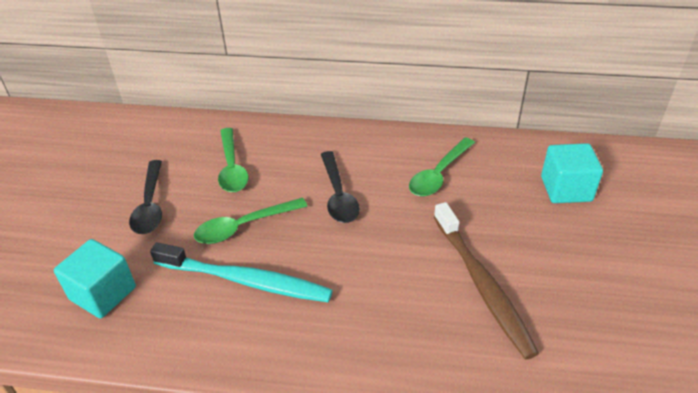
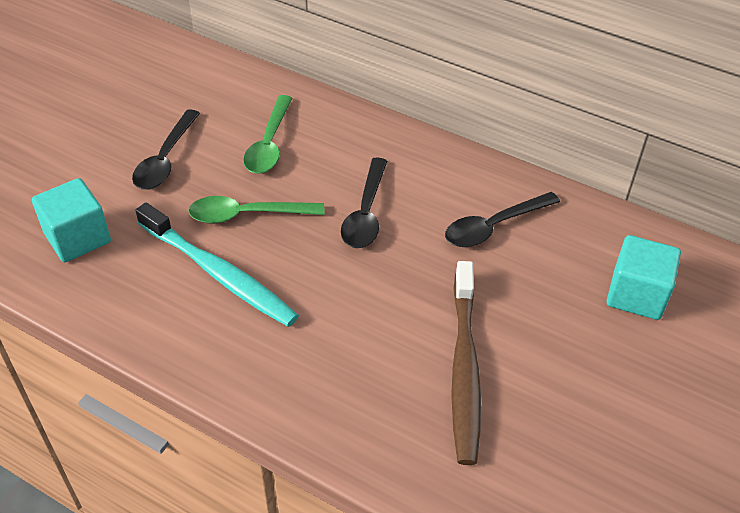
camera: 20 degrees right, 5 degrees up
(438, 174) = (493, 227): green spoon -> black spoon

